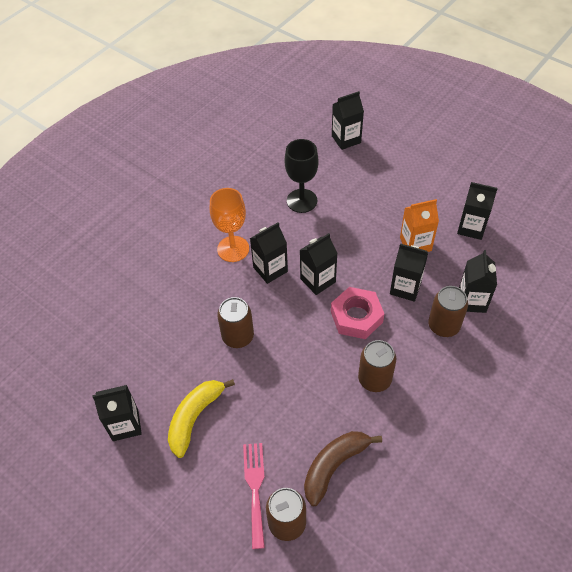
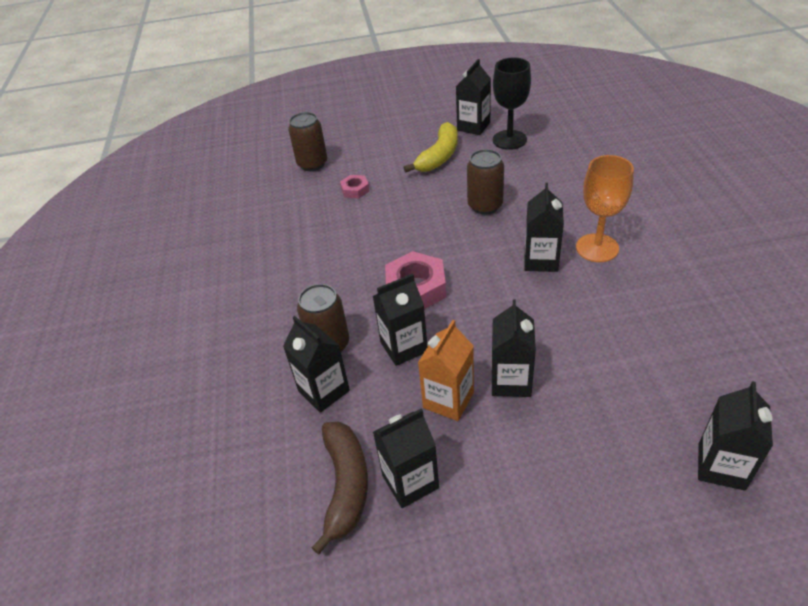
camera: 135 degrees right, 10 degrees down
(195, 417) = (439, 156): yellow banana -> yellow banana turned 45 degrees clockwise
(255, 488) = (352, 161): pink fork -> none
(293, 446) = (355, 190): none -> pink nut
(302, 201) = (623, 339): black goblet -> black goblet (509, 140)
(318, 280) = (489, 286): black carton -> black carton (511, 381)
(334, 466) = (315, 202): brown banana -> brown banana (345, 486)
(374, 379) = (345, 261): brown can -> none

